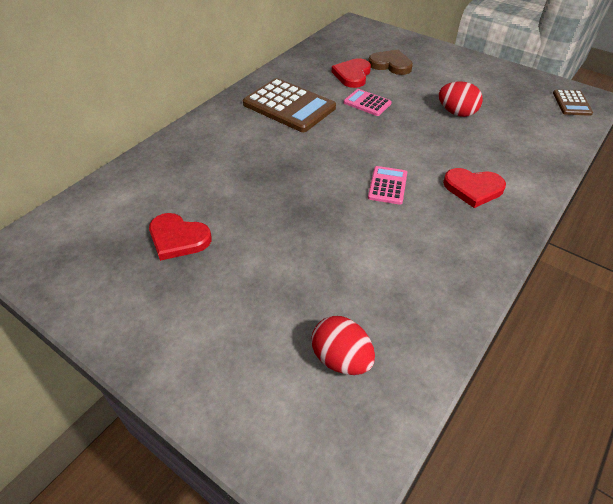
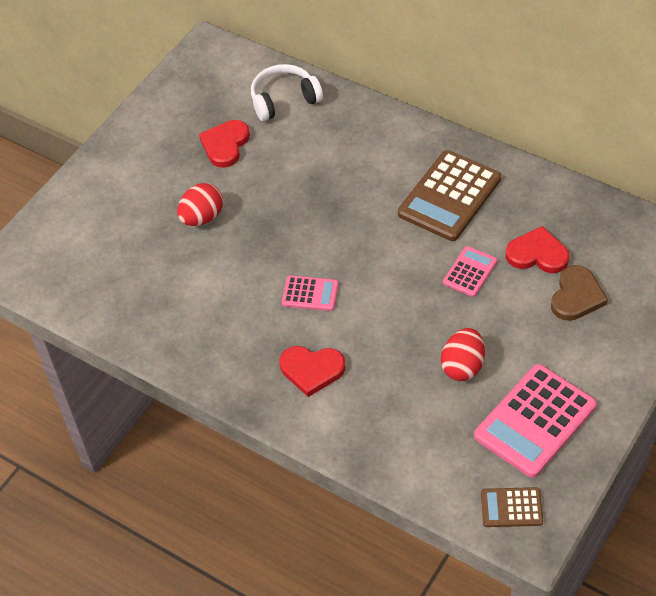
camera: 90 degrees right, 5 degrees up
(132, 191) = (284, 100): none -> white headphones
(341, 359) = (103, 266): red egg -> red egg (202, 217)
(473, 188) = (312, 370): red heart -> red heart turned 90 degrees counterclockwise
(498, 88) = (535, 421): none -> pink calculator

